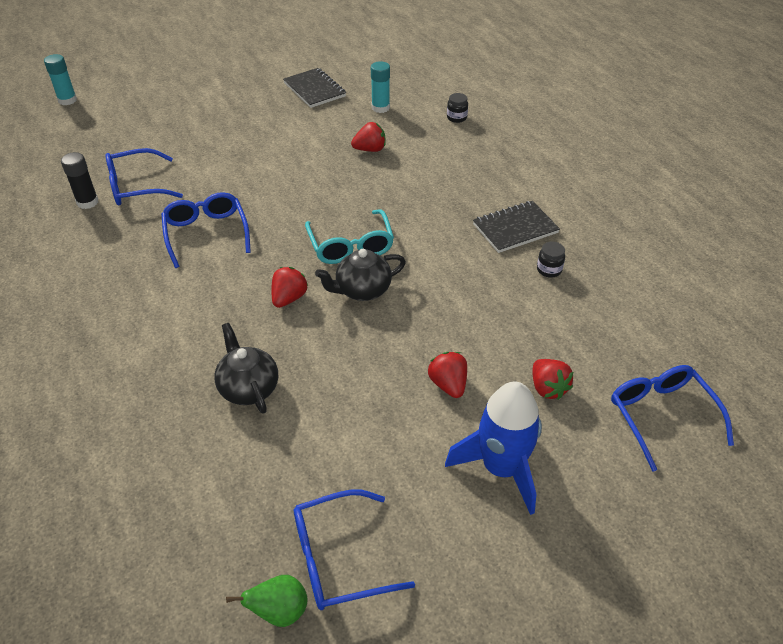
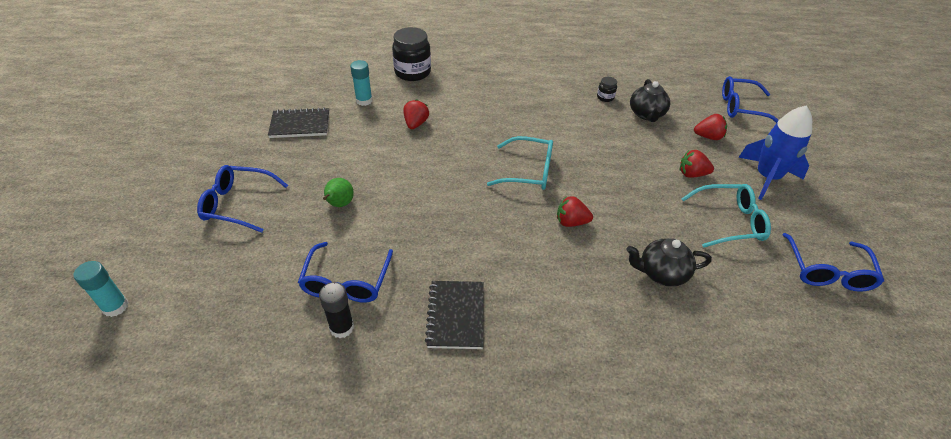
camera: 65 degrees left, 0 degrees up
(206, 233) = (457, 249): blue glasses -> blue glasses (238, 204)
(279, 611) = (867, 313): green pear -> green pear (339, 204)
(289, 298) = (571, 222): red strawberry -> red strawberry turned 45 degrees counterclockwise
(362, 290) = (582, 182): black teapot -> black teapot (646, 114)
(376, 438) = (729, 222): none -> turquoise glasses
(456, 118) = (412, 72): black jar -> black jar, size x2.15
(515, 229) = (557, 95): black notebook -> black notebook (456, 316)

